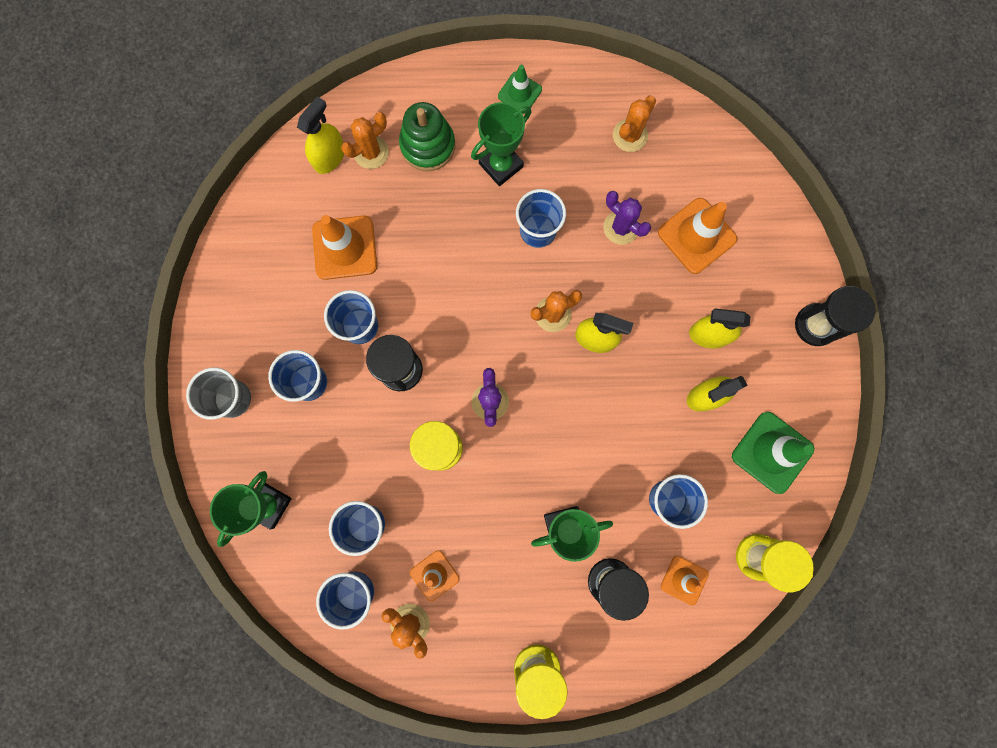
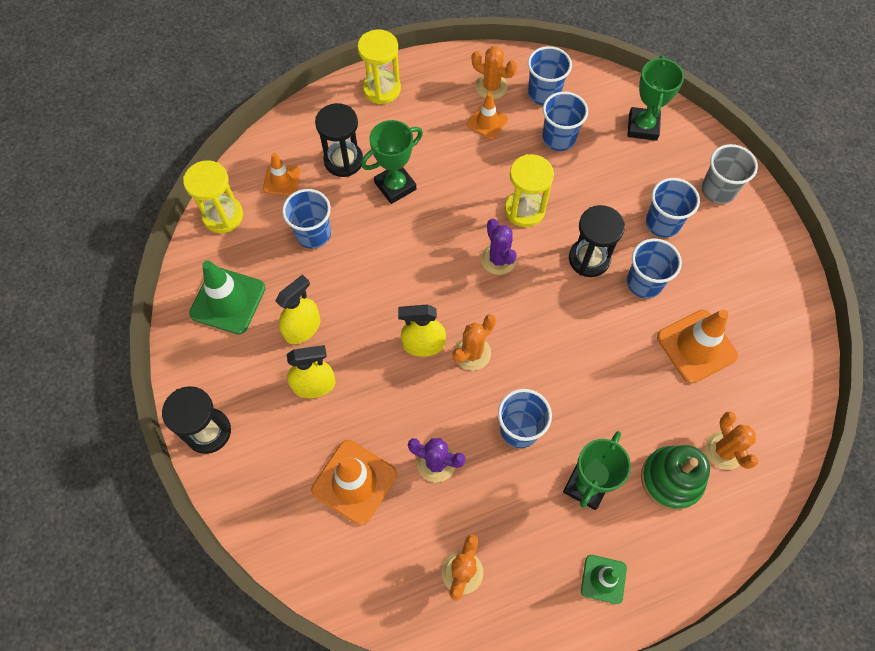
camera: 160 degrees right, 15 degrees down
(329, 157) = (762, 430): yellow spray bottle -> none
(371, 152) = (724, 450): orange cactus -> orange cactus turned 45 degrees counterclockwise

